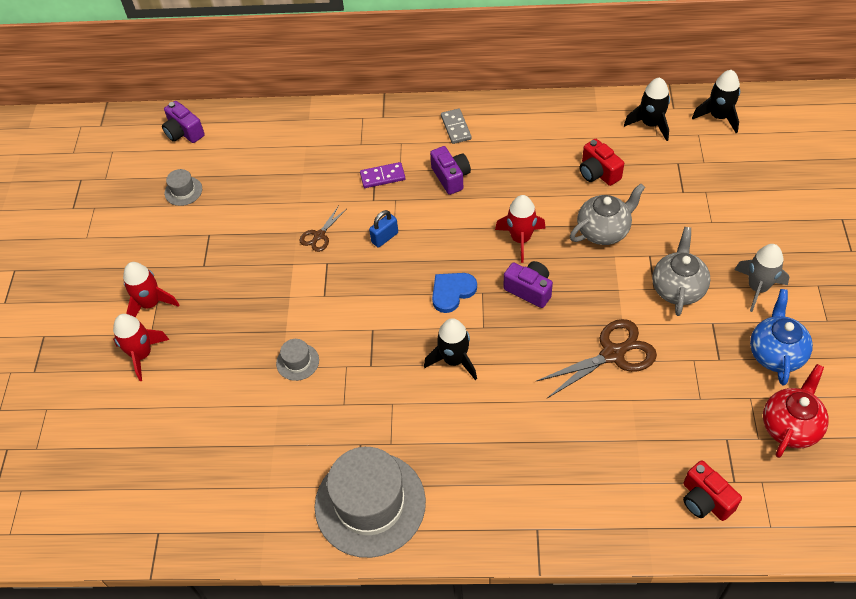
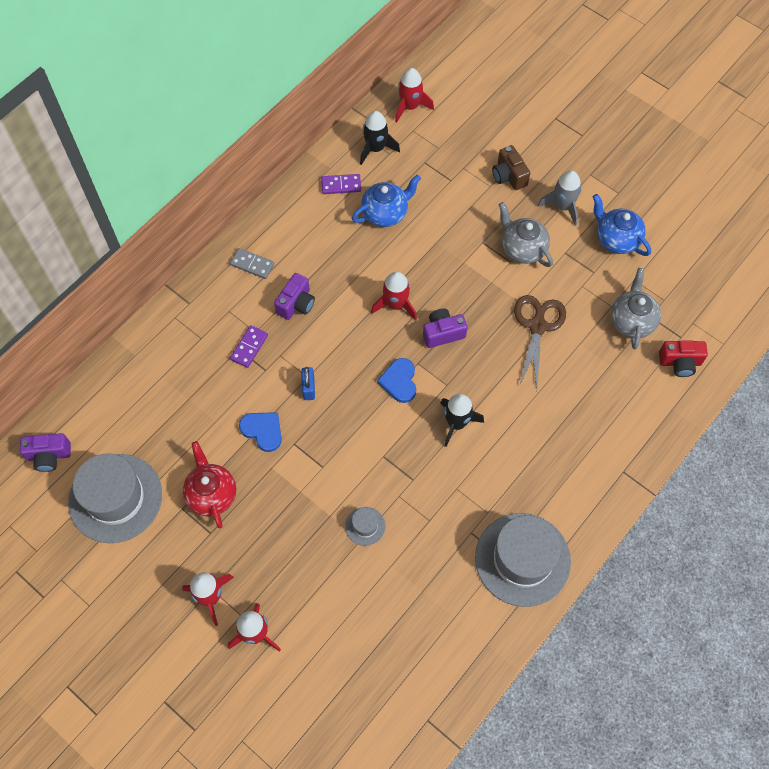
camera: 55 degrees left, 10 degrees up
(183, 191) = (115, 498): grey hat -> grey hat, size x2.35
(319, 236) = (263, 431): brown scissors -> blue heart
(451, 177) = (296, 304): purple camera -> purple camera turned 105 degrees clockwise
(589, 128) = (341, 185): none -> purple domino
(598, 173) = (385, 213): red camera -> blue teapot
(604, 231) = (437, 251): grey teapot -> grey teapot (631, 321)
(718, 117) = (410, 107): black rocket -> red rocket
(738, 228) = (509, 176): none -> brown camera
(790, 426) = (670, 276): red teapot -> red teapot (211, 494)

